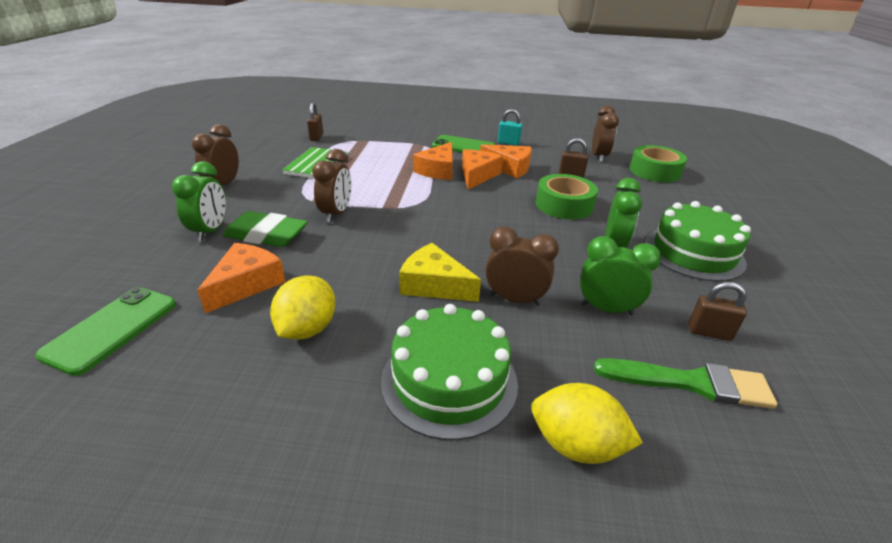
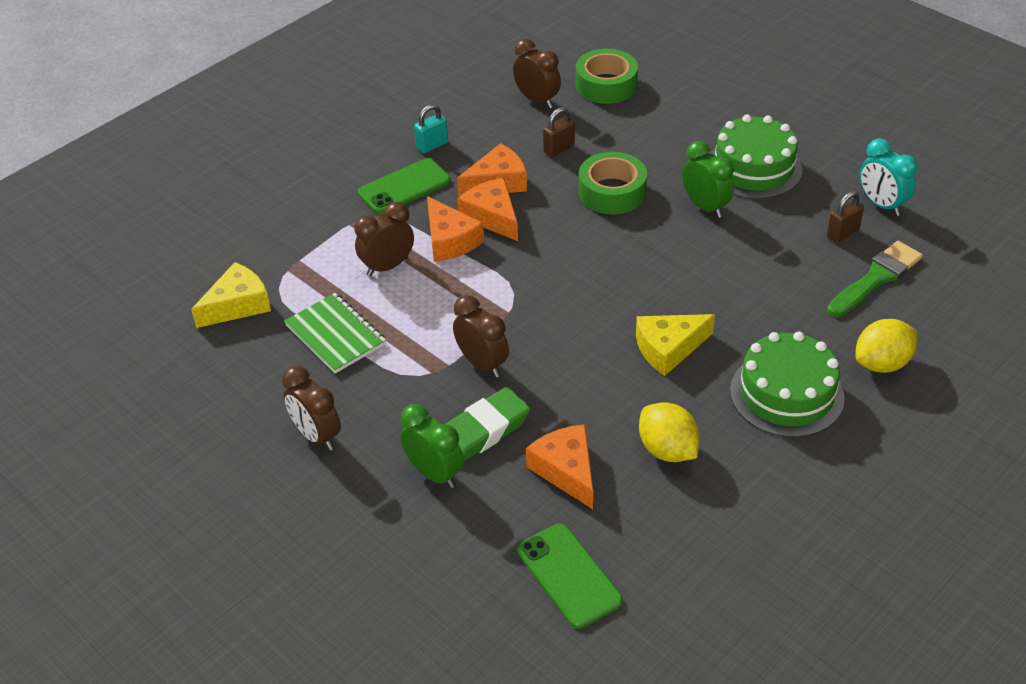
camera: 50 degrees left, 10 degrees up
(316, 137) = (237, 305): brown padlock -> yellow cheese
(515, 299) = (727, 311): brown clock -> brown clock (387, 266)
(606, 309) = (778, 267): green clock -> none
(789, 344) = (881, 205): none -> turquoise clock

